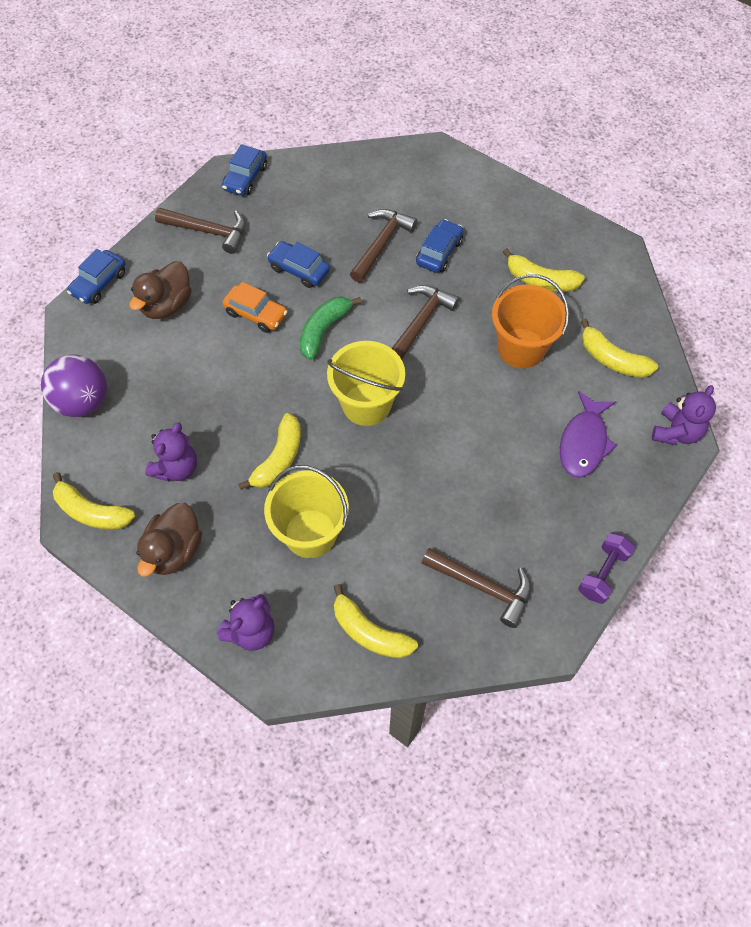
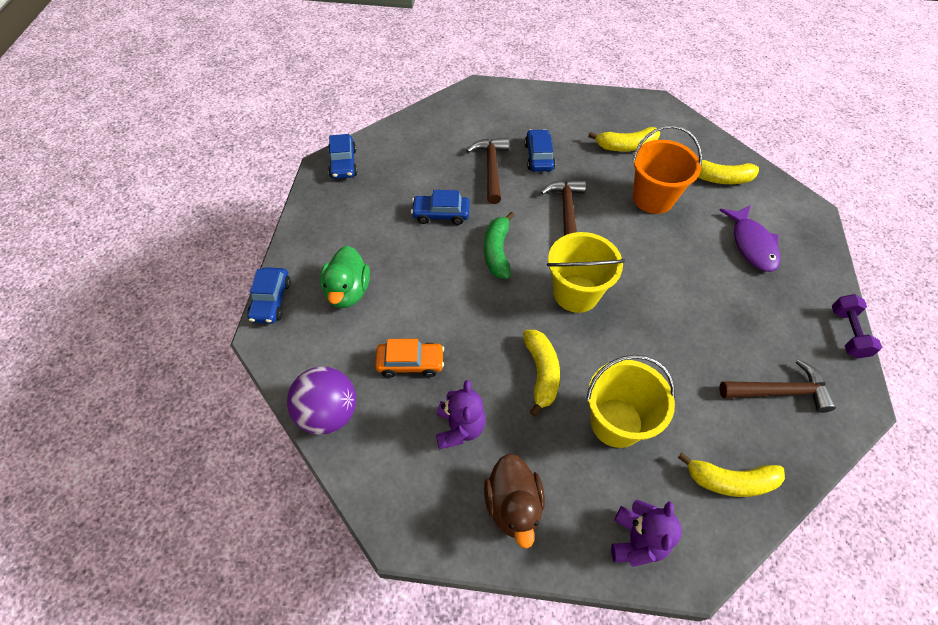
camera: 30 degrees left, 5 degrees down
(91, 511) = (409, 512): yellow banana -> none
(167, 305) = (348, 291): brown duck -> green duck
(208, 231) = (341, 217): brown hammer -> none
(256, 314) = (431, 264): orange car -> orange car (410, 363)
(676, 432) = (802, 208): purple teddy bear -> none

